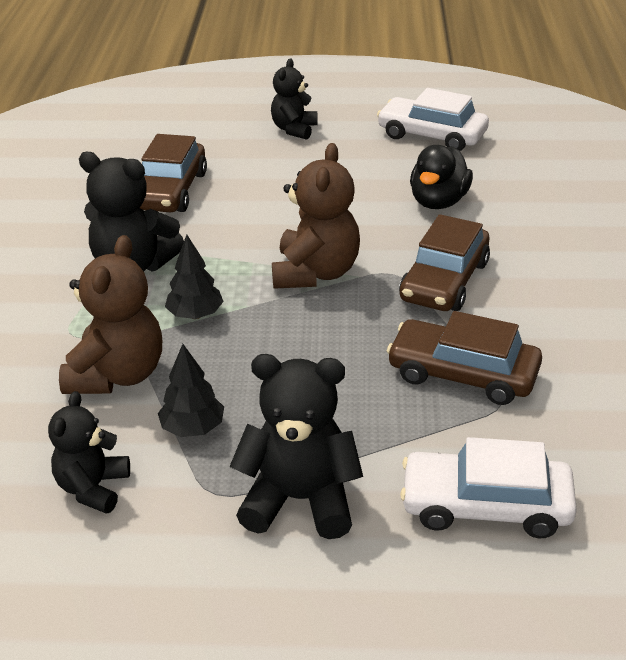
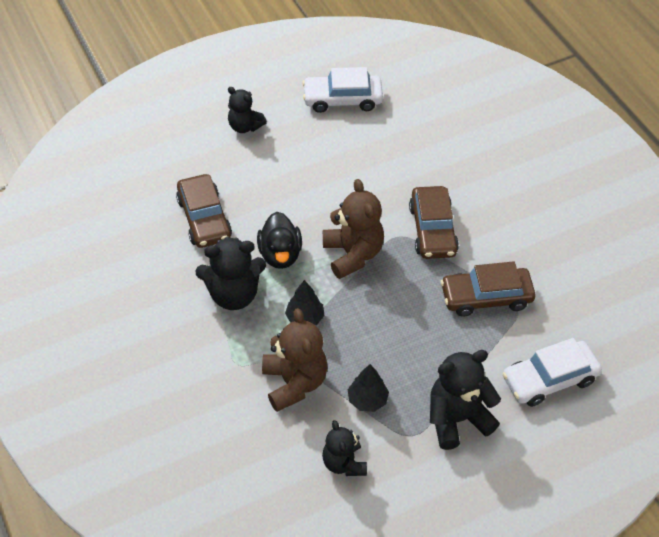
camera: 30 degrees left, 15 degrees up
(294, 129) = (245, 126): black teddy bear -> black teddy bear turned 45 degrees counterclockwise
(438, 202) = (386, 162): black duck -> black duck (280, 254)

